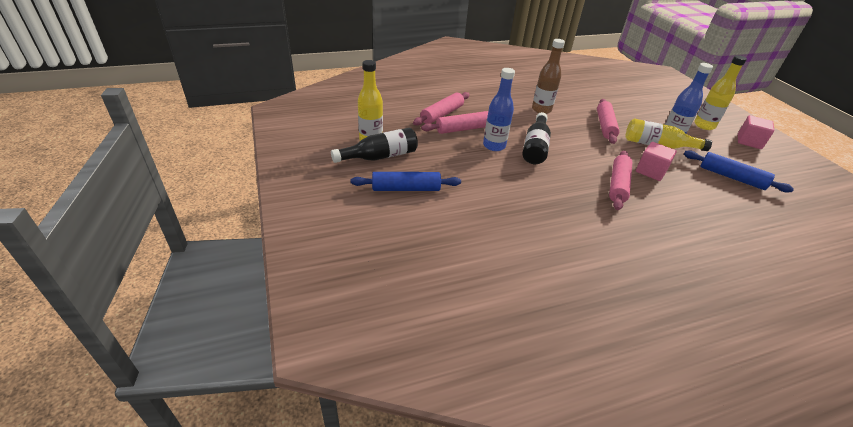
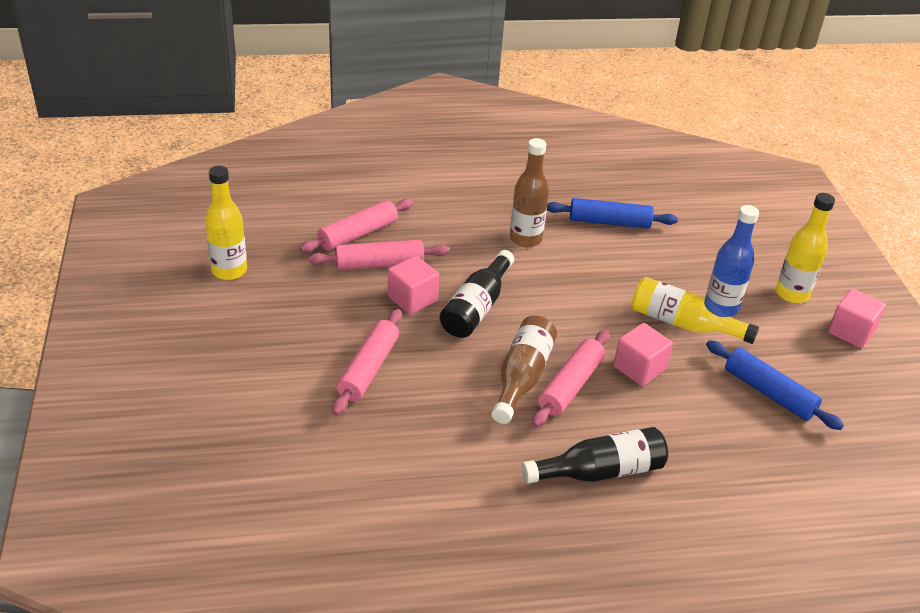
camera: 10 degrees right, 0 degrees up
(380, 156) = (231, 301): black bottle -> black bottle (600, 471)
(406, 188) = (247, 357): blue rolling pin -> blue rolling pin (609, 222)
(494, 146) = (412, 299): blue bottle -> pink cube
(586, 183) = (522, 377): none -> brown bottle
(605, 126) = (616, 279): pink rolling pin -> pink rolling pin (368, 369)

